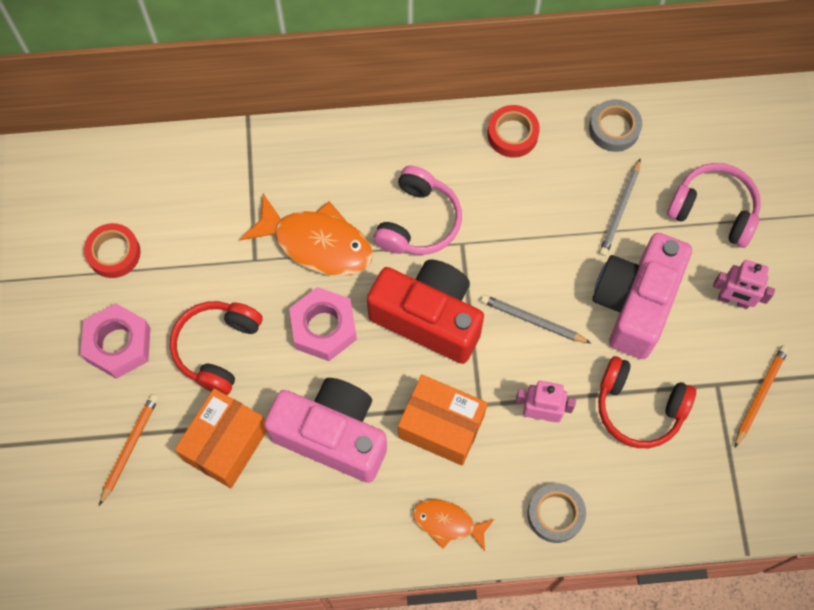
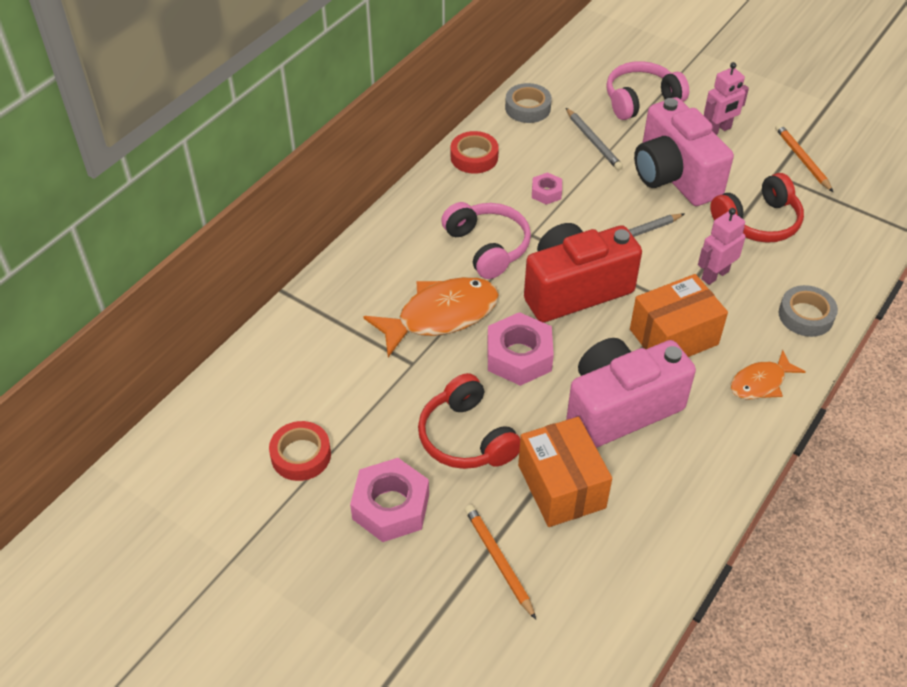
camera: 50 degrees left, 20 degrees down
(521, 219) = (546, 192): none -> pink nut

